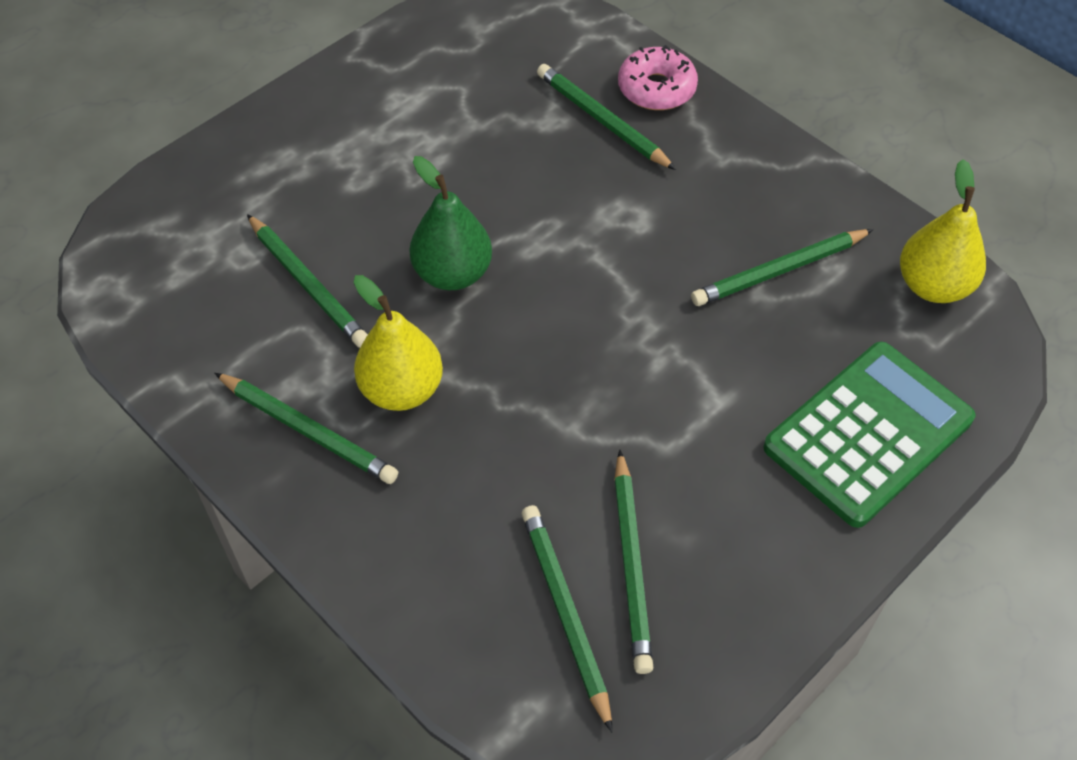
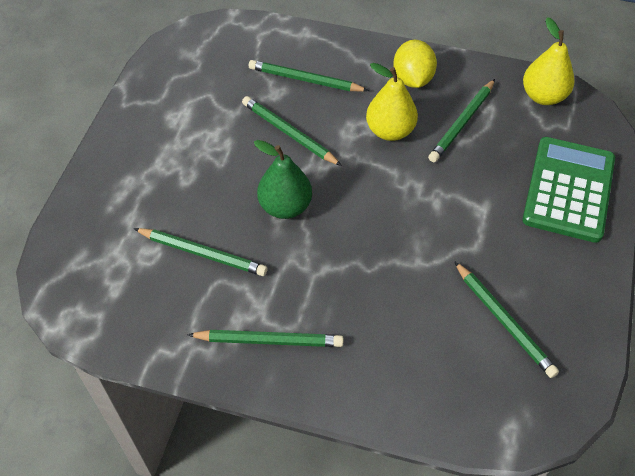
camera: 30 degrees left, 0 degrees up
(401, 389) = (306, 288): yellow pear -> yellow pear (390, 131)
(565, 612) = (489, 366): green pencil -> green pencil (289, 133)
(656, 89) = (322, 49): pink donut -> none
(753, 181) = (412, 79): none -> yellow lemon

